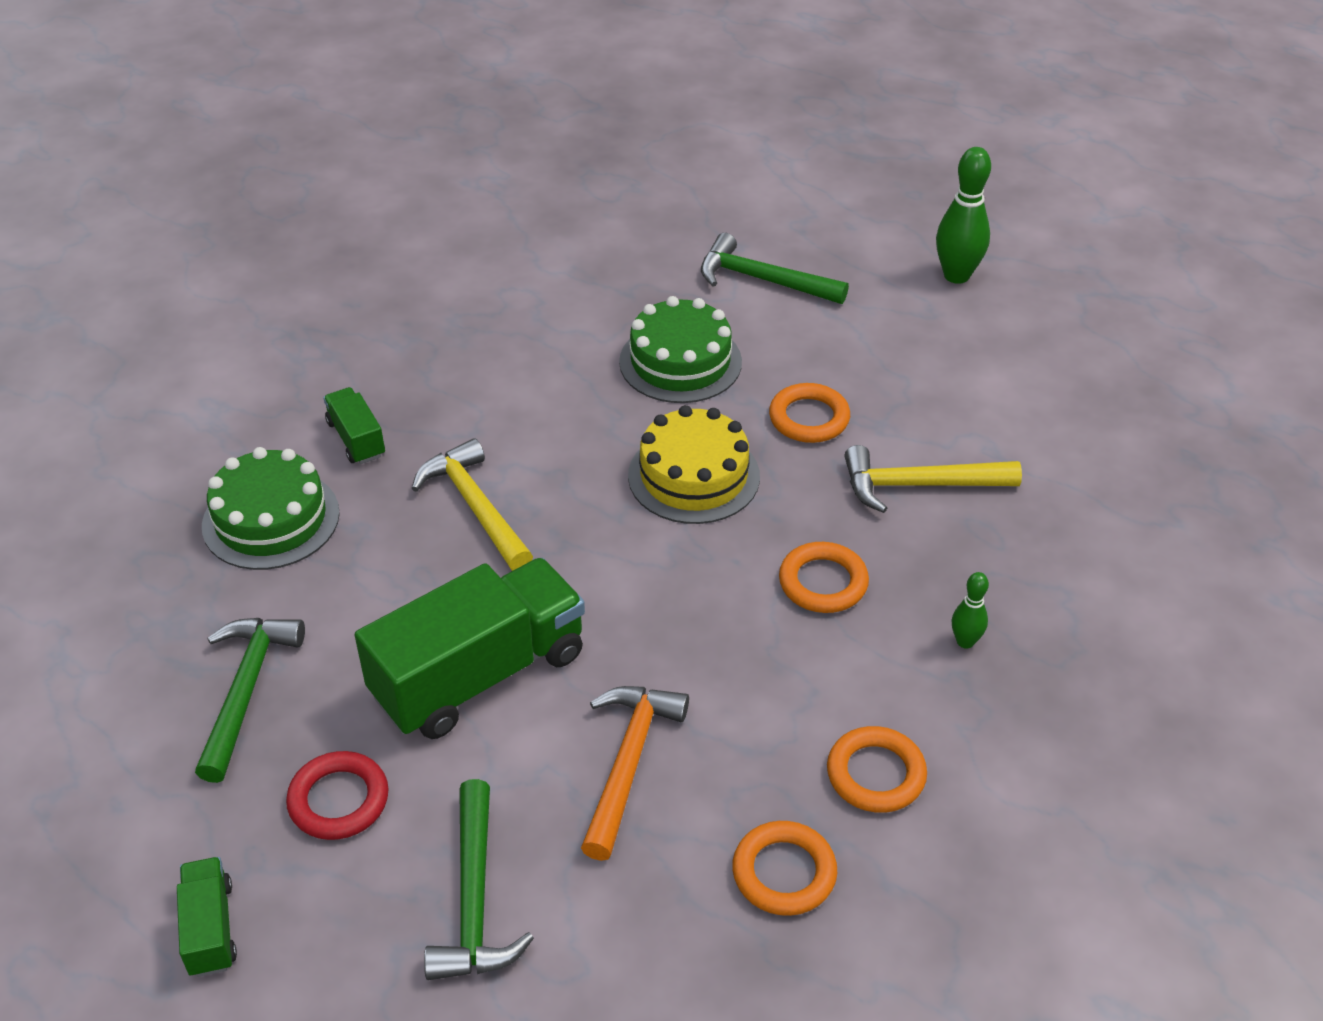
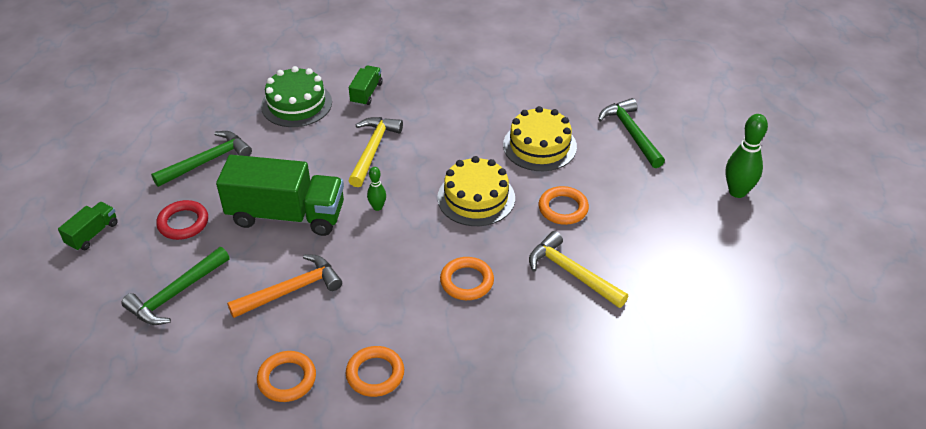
camera: 45 degrees right, 0 degrees up
(680, 362) = (539, 146): green cake -> yellow cake
(965, 641) = (492, 354): green bowling pin -> green bowling pin (377, 207)

